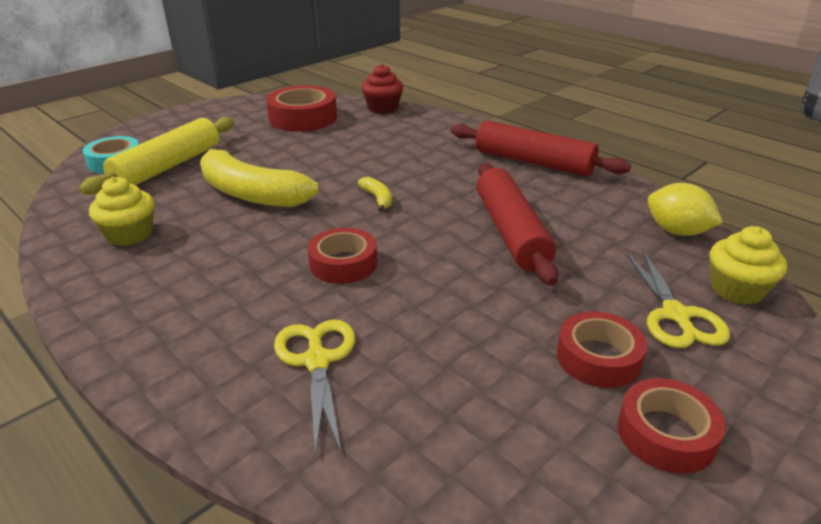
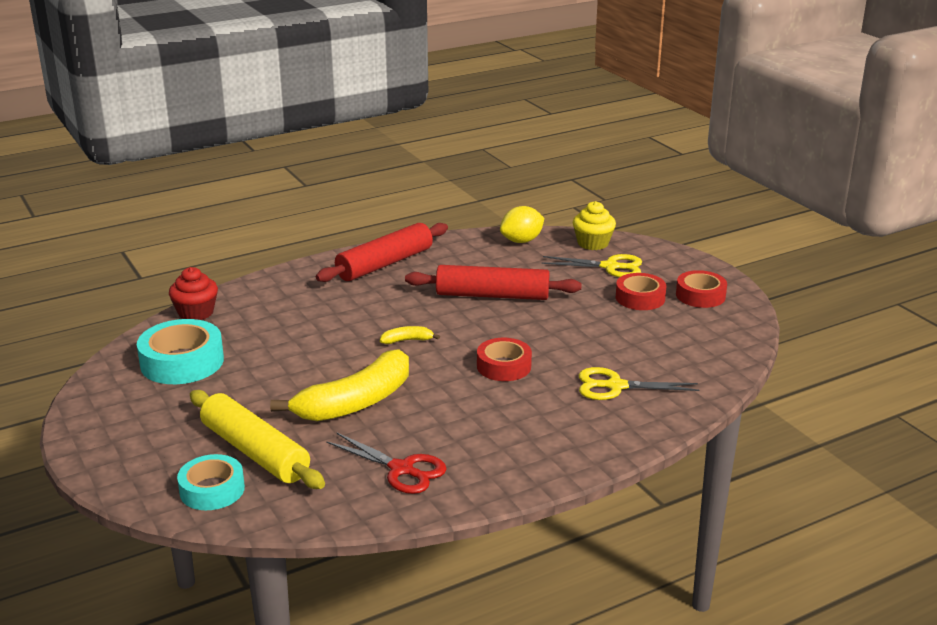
camera: 75 degrees left, 5 degrees down
(130, 234) = (401, 469): yellow cupcake -> red scissors
(303, 118) = (182, 362): red tape -> turquoise tape

